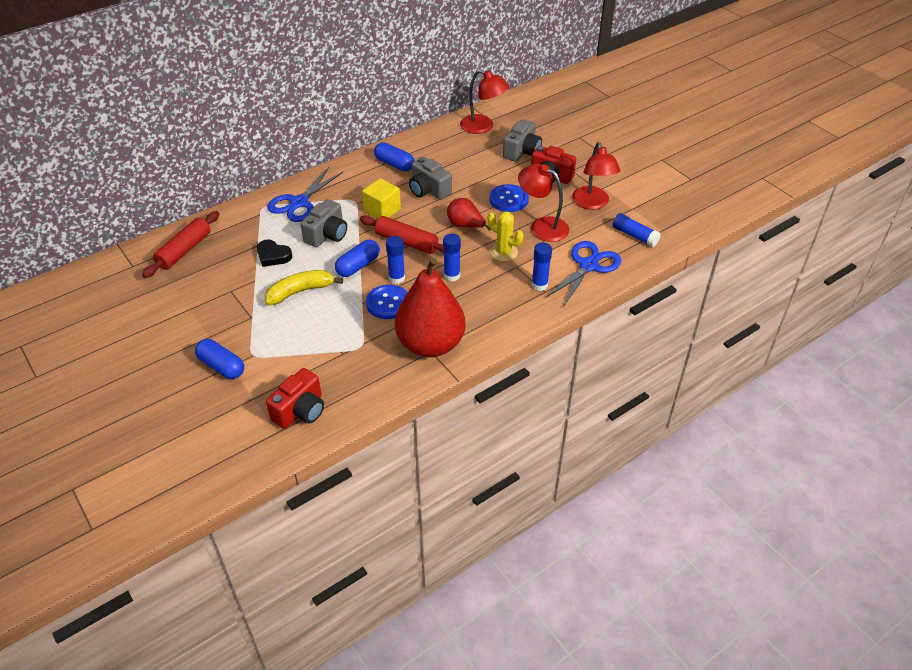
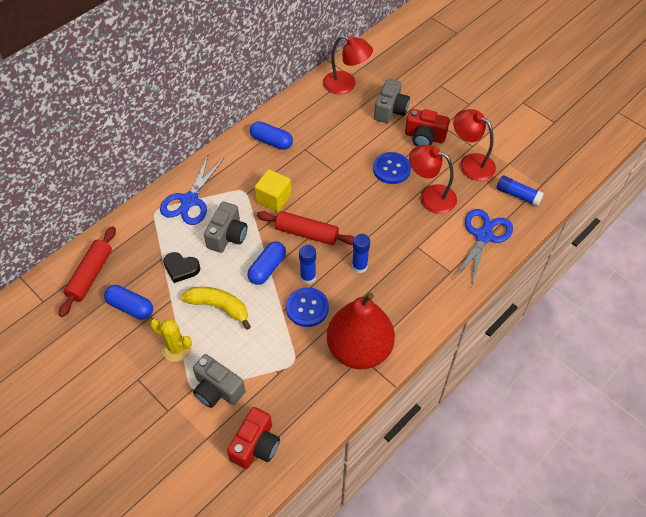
camera: 10 degrees left, 10 degrees up
(221, 366) = (166, 407): blue capsule -> blue capsule (130, 307)
(300, 291) = (219, 307): yellow banana -> yellow banana turned 60 degrees clockwise
(428, 190) = (312, 168): grey camera -> grey camera (217, 389)
(465, 226) = (358, 206): red pear -> none
(504, 252) = (402, 232): yellow cactus -> yellow cactus (176, 348)
(539, 285) = (444, 265): blue glue stick -> none
(592, 203) = (470, 163): red lamp -> red lamp turned 150 degrees clockwise

